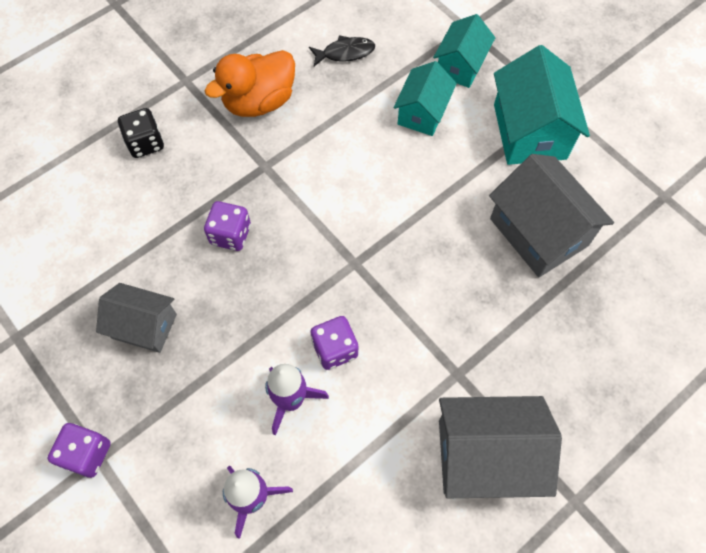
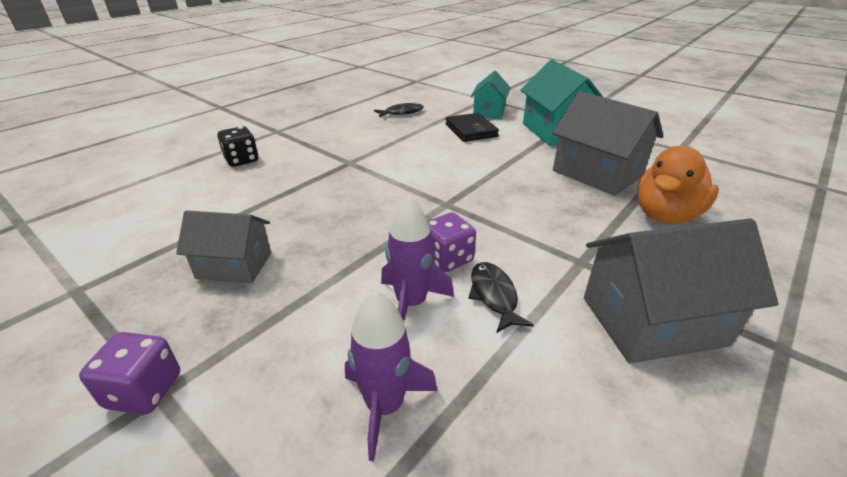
camera: 10 degrees left, 30 degrees down
(230, 235) = (324, 199): purple dice -> none
(259, 102) = (339, 135): orange duck -> orange duck (665, 215)
(363, 403) = (494, 296): none -> black fish
(422, 113) = (471, 130): turquoise house -> black wallet

